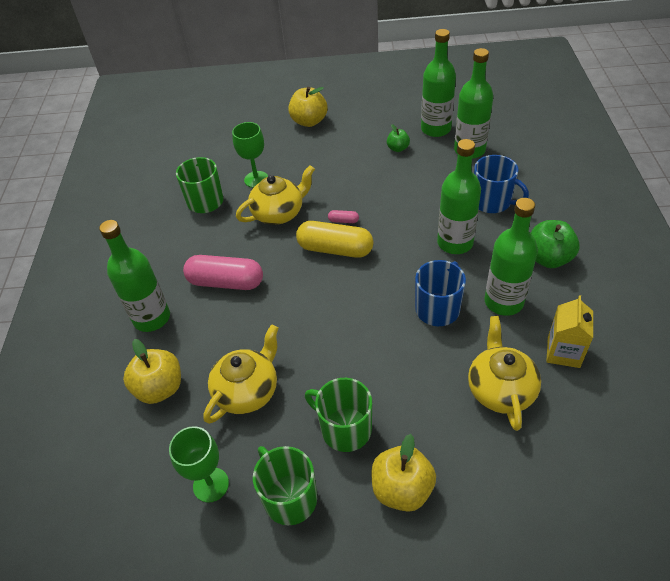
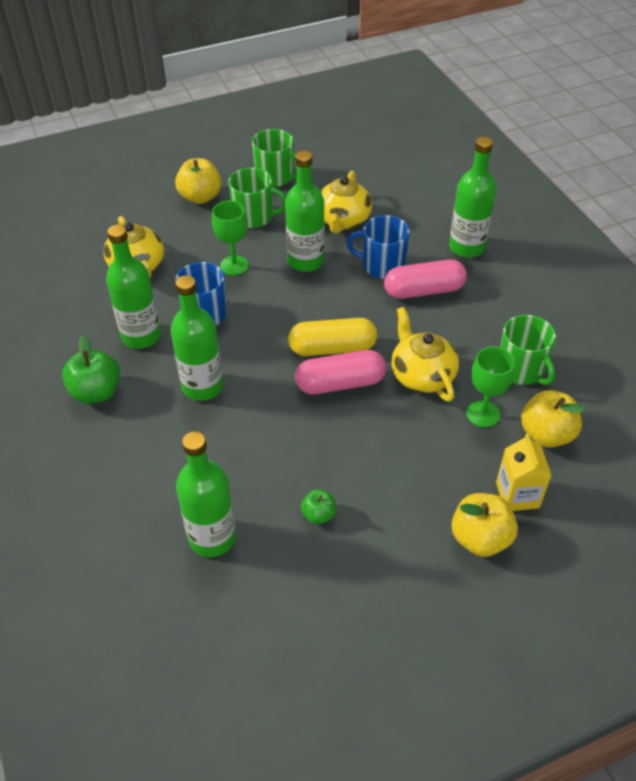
camera: 155 degrees right, 0 degrees up
(160, 388) = (414, 206): yellow apple -> yellow apple (546, 434)
(211, 485) = (332, 170): green goblet -> green goblet (234, 265)
(279, 213) = (421, 375): yellow teapot -> yellow teapot turned 120 degrees clockwise
(343, 221) = (340, 383): pink capsule -> pink capsule, size x2.38
(436, 129) = (274, 571): green bottle -> green bottle (306, 261)
(492, 202) = (167, 453): blue mug -> blue mug (382, 266)
(563, 352) = (83, 305): yellow carton -> yellow carton (517, 495)

